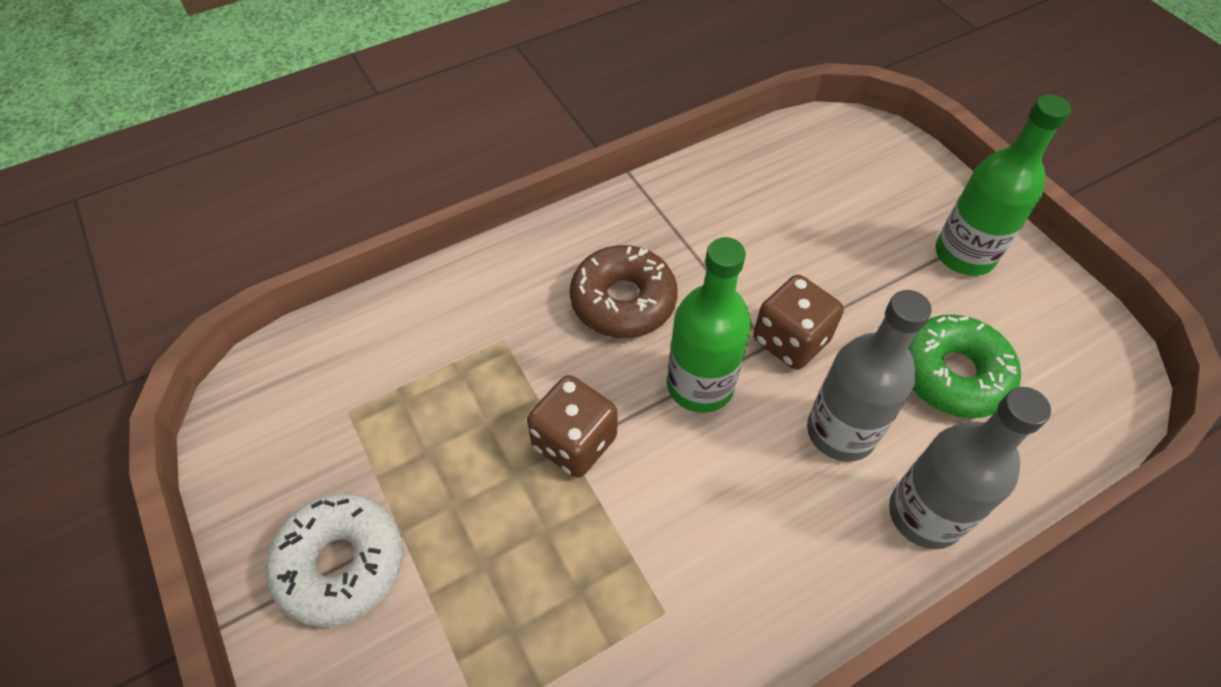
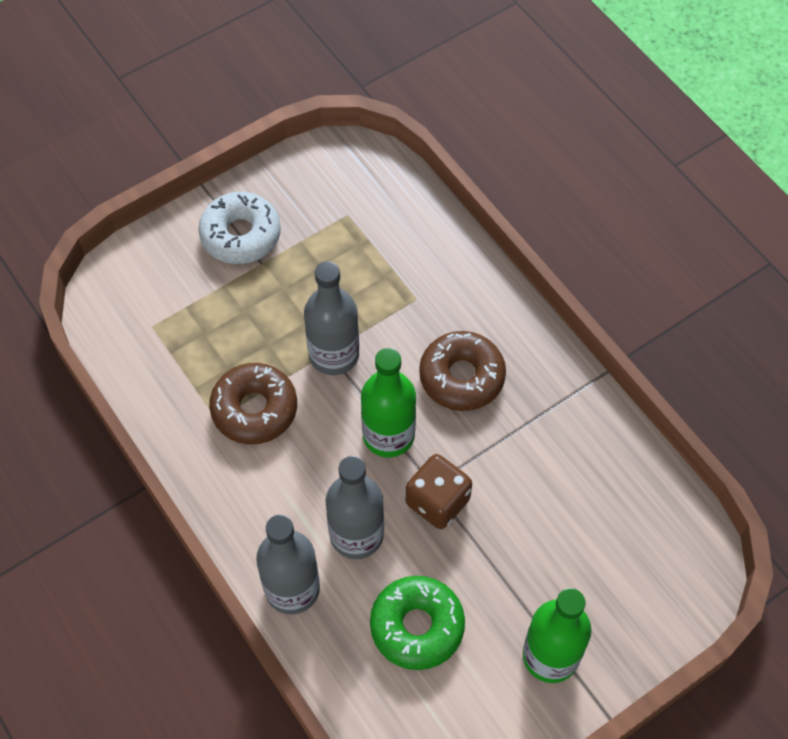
camera: 85 degrees right, 5 degrees up
(574, 442) = (334, 354): brown dice -> grey bottle
(652, 554) = (254, 409): none -> brown donut

